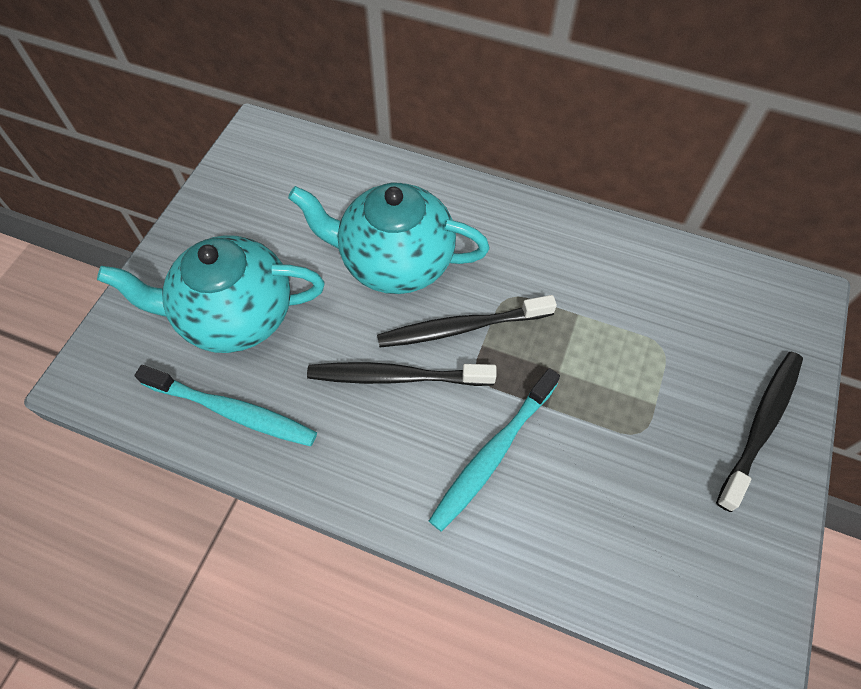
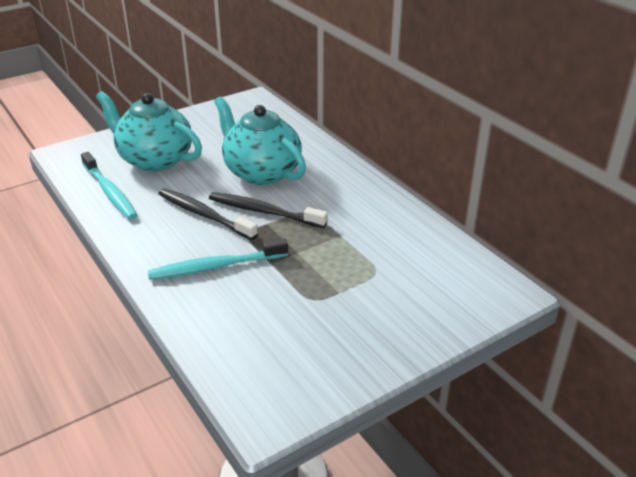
camera: 35 degrees right, 25 degrees down
(761, 425) = (397, 333): black toothbrush -> none

